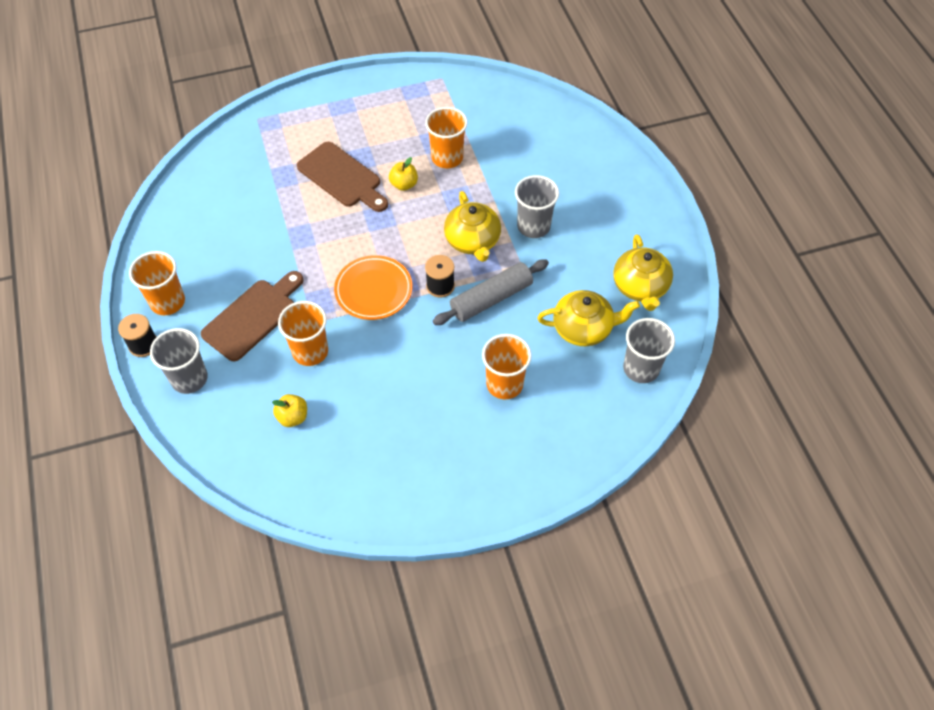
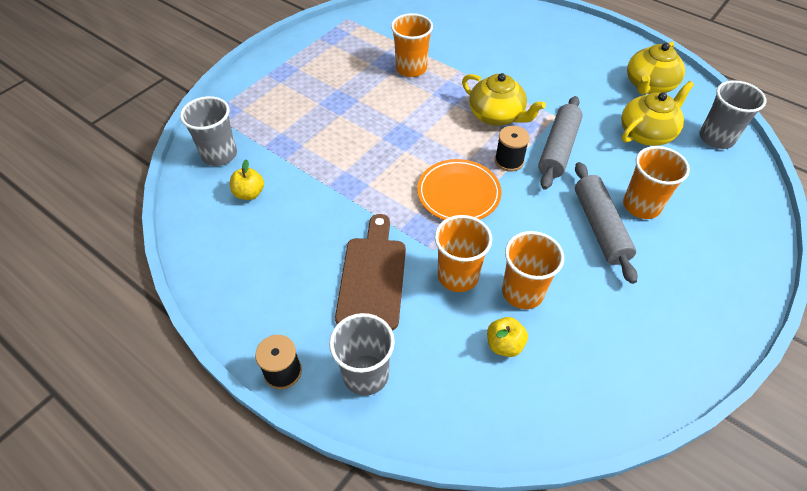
camera: 35 degrees left, 5 degrees down
(167, 302) = (270, 314): orange cup -> orange cup (522, 292)
(342, 177) = (338, 122): brown cutting board -> none
(404, 184) = (397, 103): yellow apple -> yellow apple (249, 193)
(451, 380) = (600, 227): none -> grey rolling pin
(533, 226) = (529, 83): grey cup -> grey cup (219, 154)
(640, 287) = (649, 85): yellow teapot -> yellow teapot turned 75 degrees clockwise

